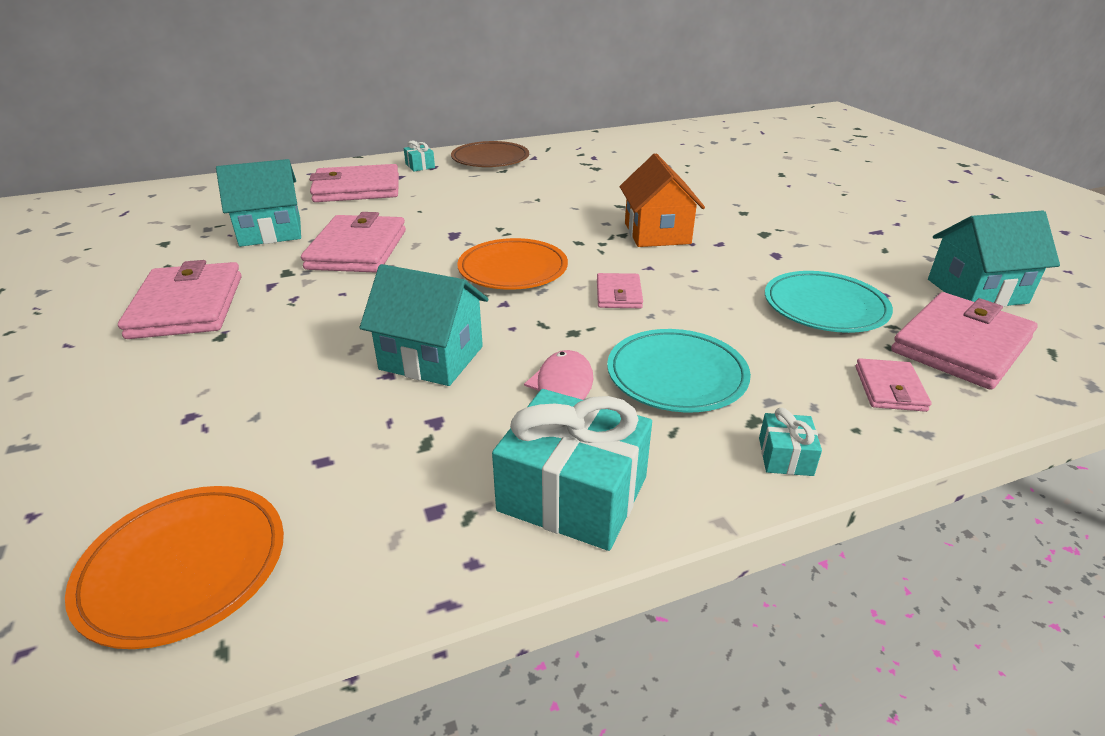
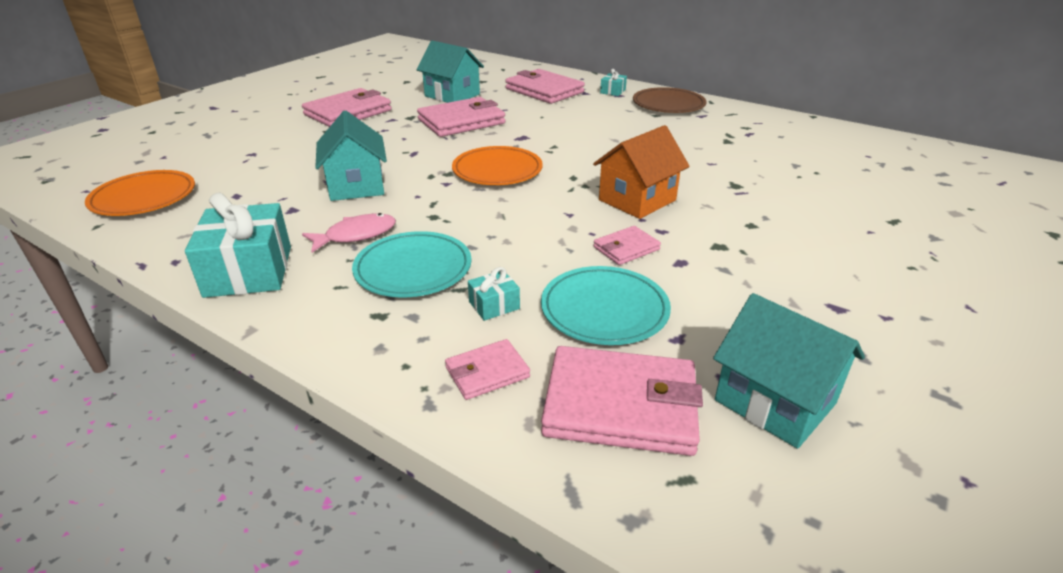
camera: 55 degrees right, 0 degrees up
(618, 294) = (508, 215): pink wallet -> pink wallet (626, 248)
(785, 456) = (342, 339): turquoise gift -> turquoise gift (494, 305)

